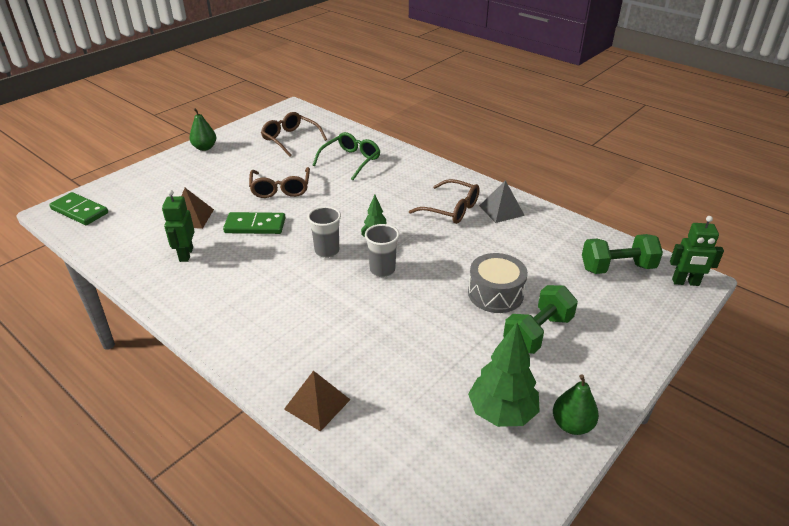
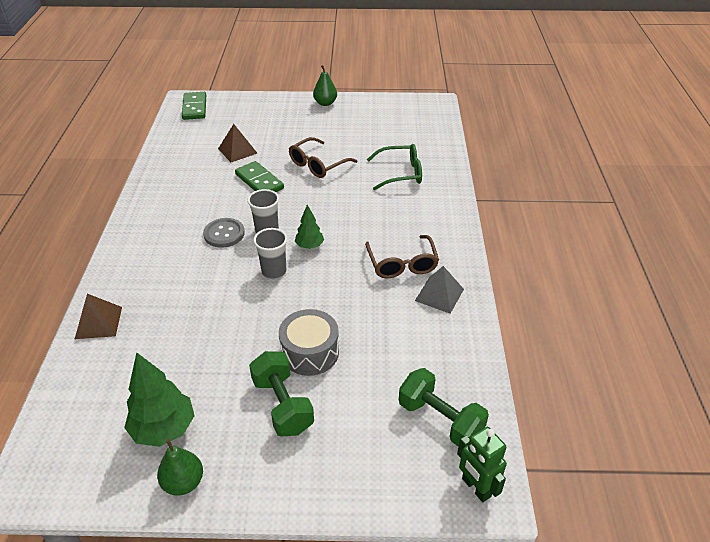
camera: 50 degrees right, 5 degrees up
(186, 254) = (195, 174): green robot -> none
(290, 139) = (390, 129): brown glasses -> none
(297, 275) = (224, 234): none -> grey button
(537, 333) = (282, 405): green dumbbell -> green dumbbell turned 60 degrees clockwise

